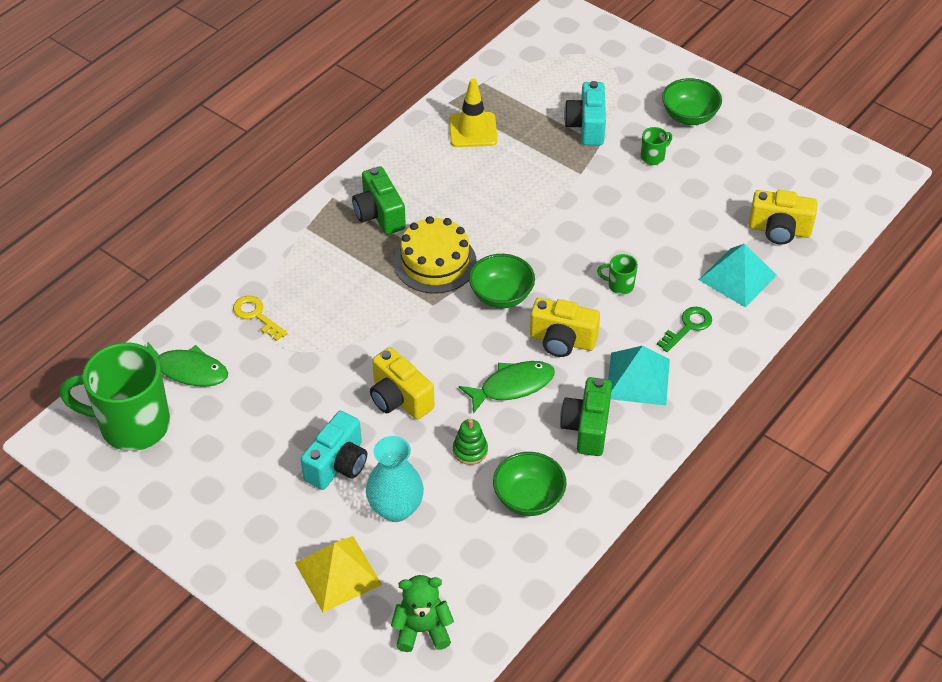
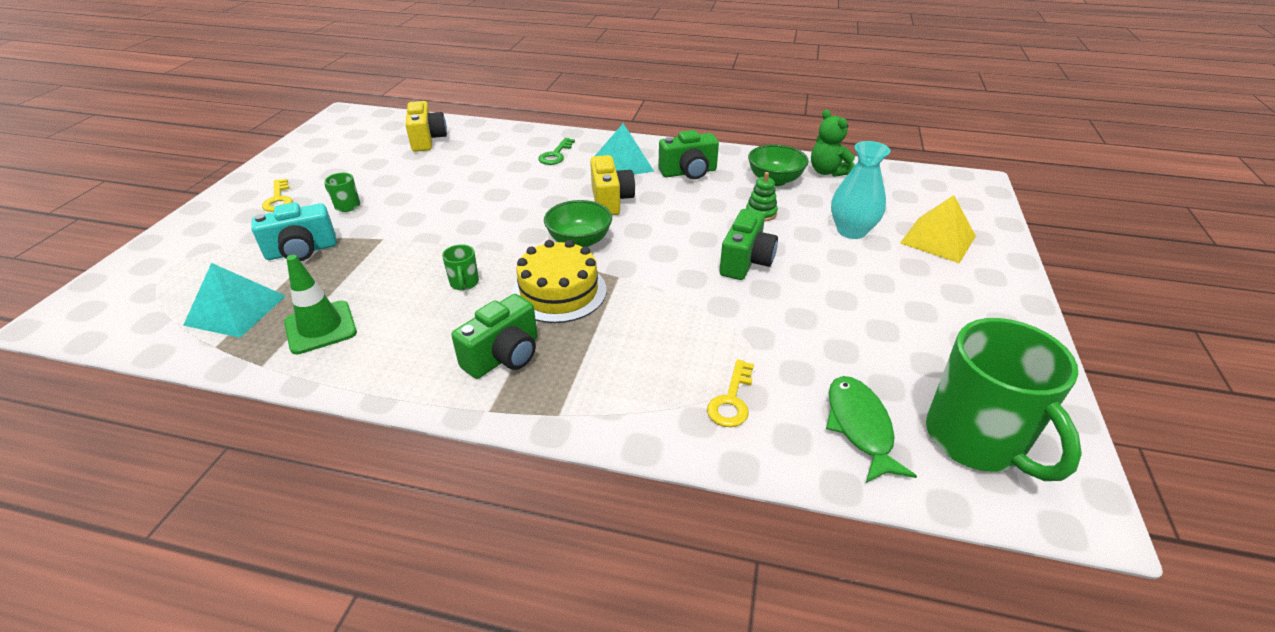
camera: 115 degrees left, 10 degrees down
(338, 464) = (848, 272): turquoise camera -> none
(399, 398) = (746, 262): yellow camera -> green camera
(422, 630) = (926, 193): green teddy bear -> green teddy bear (827, 171)
(473, 130) = (320, 327): yellow traffic cone -> green traffic cone
(512, 386) = (679, 211): green fish -> none
(619, 285) = (528, 189): green mug -> green mug (464, 283)
(688, 327) = (555, 155): green key -> green key turned 90 degrees counterclockwise
(689, 116) = (278, 199): green bowl -> yellow key
(737, 277) = (489, 146): turquoise pyramid -> turquoise pyramid (235, 310)

